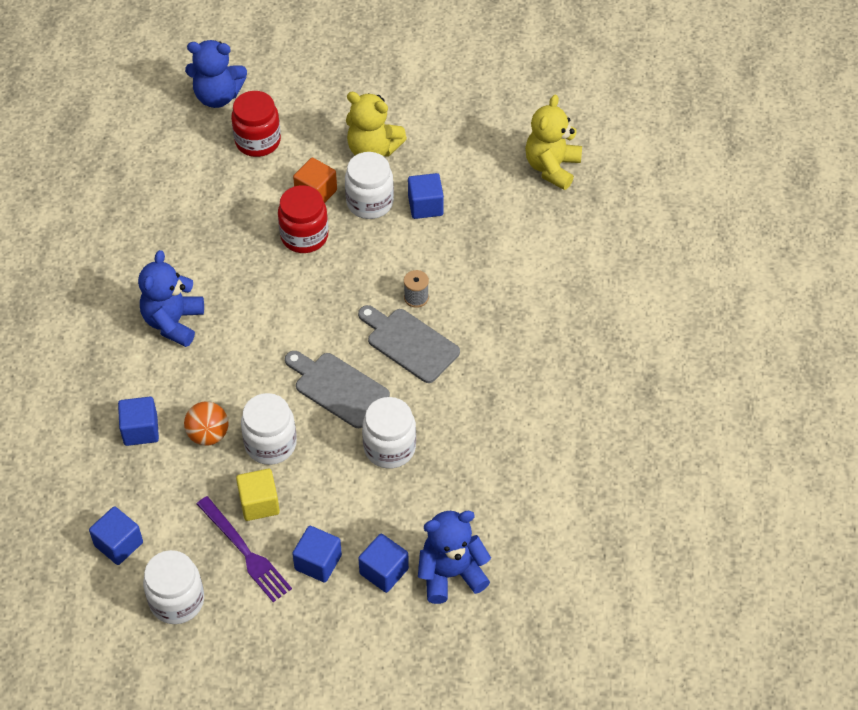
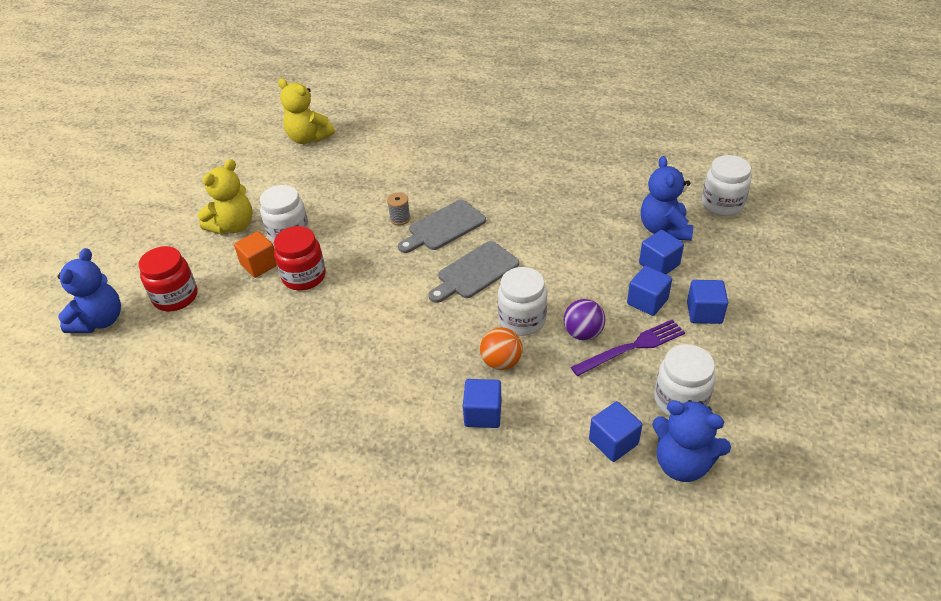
camera: 75 degrees left, 10 degrees down
(173, 322) = (362, 377): blue teddy bear -> blue teddy bear (682, 463)
(259, 503) = (583, 333): yellow cube -> purple ball
(389, 448) = (542, 249): white jar -> white jar (722, 204)
(425, 206) = (310, 203): blue cube -> blue cube (704, 312)

